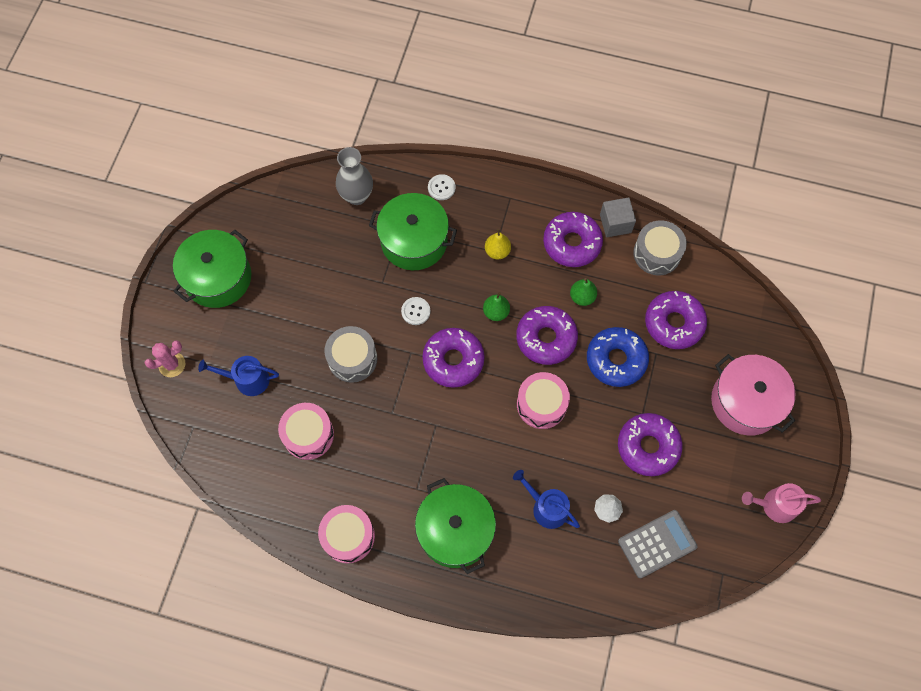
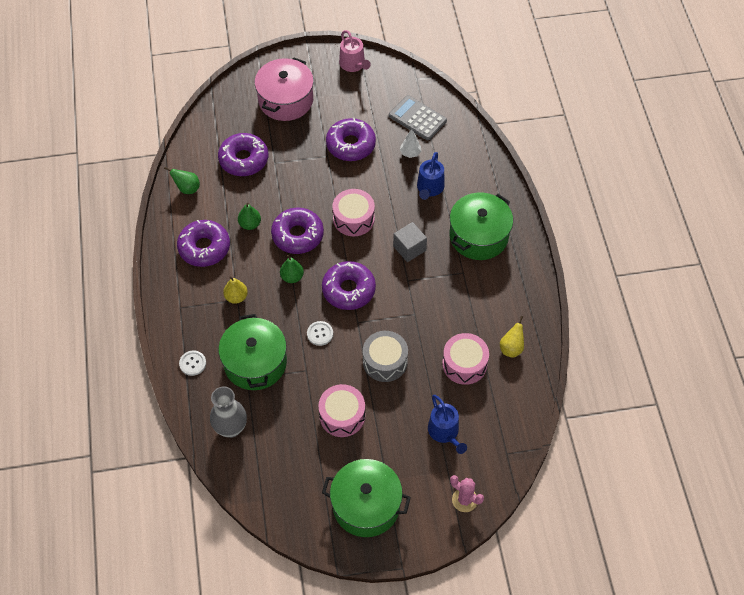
camera: 115 degrees left, 10 degrees down
(300, 492) = (511, 348): none -> yellow pear
(348, 536) = (524, 301): pink drum -> pink drum (342, 416)
(615, 223) = (172, 224): grey cube -> grey cube (409, 248)
(616, 360) = (292, 185): blue donut -> none
(657, 253) = (187, 188): grey drum -> green pear

